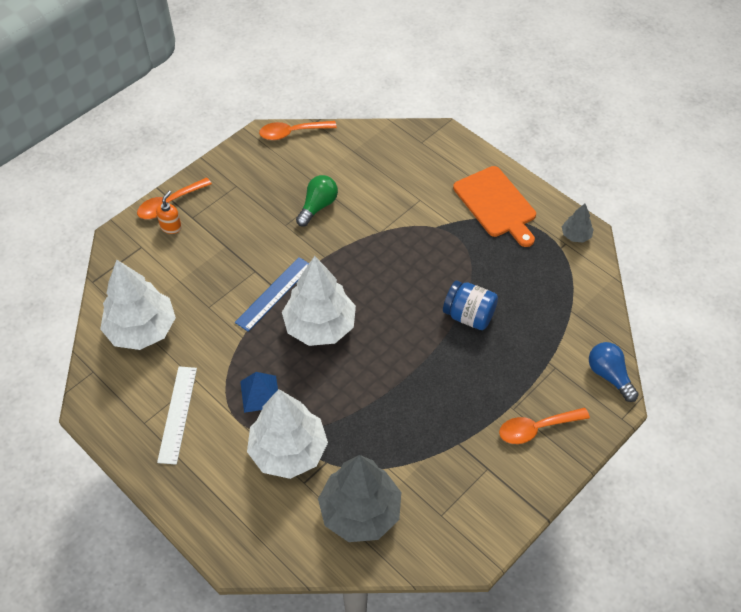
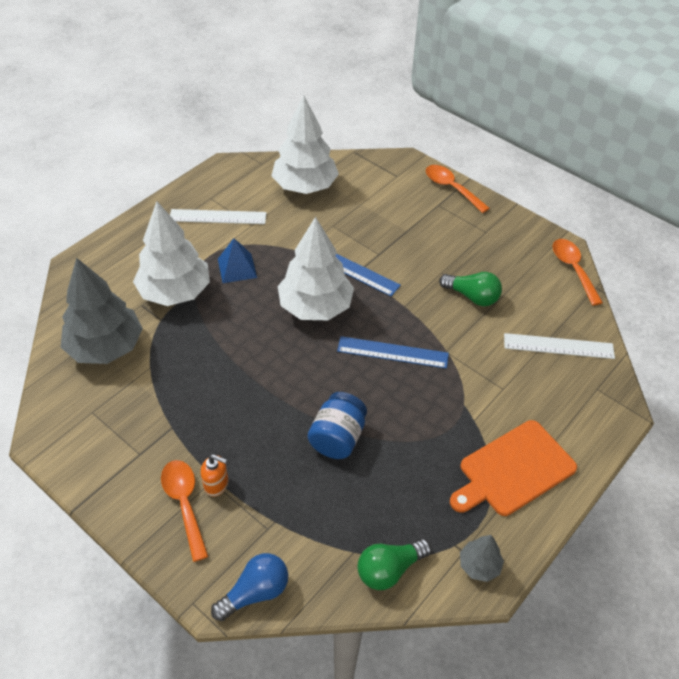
camera: 85 degrees right, 5 degrees down
(171, 227) = (423, 192): orange soap dispenser -> orange soap dispenser (216, 485)
(378, 157) = (558, 346): none -> white ruler
(379, 270) = (392, 352): none -> blue ruler
(583, 289) = (389, 569): none -> green light bulb

